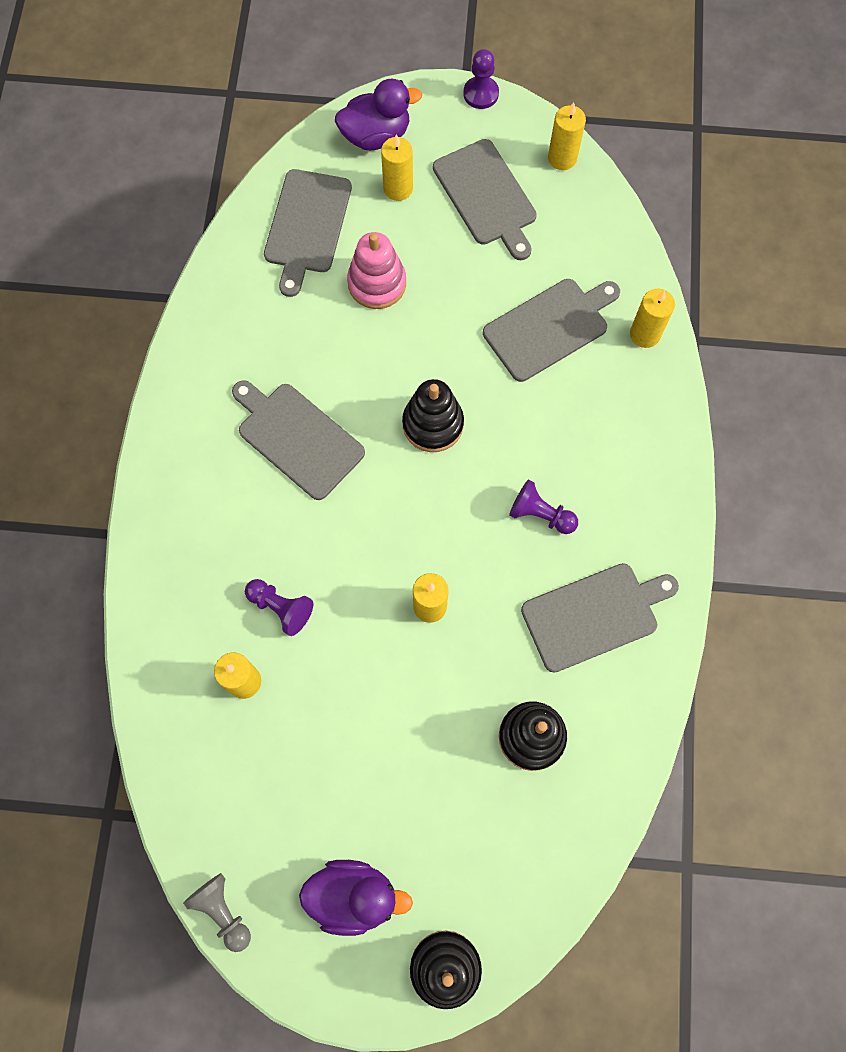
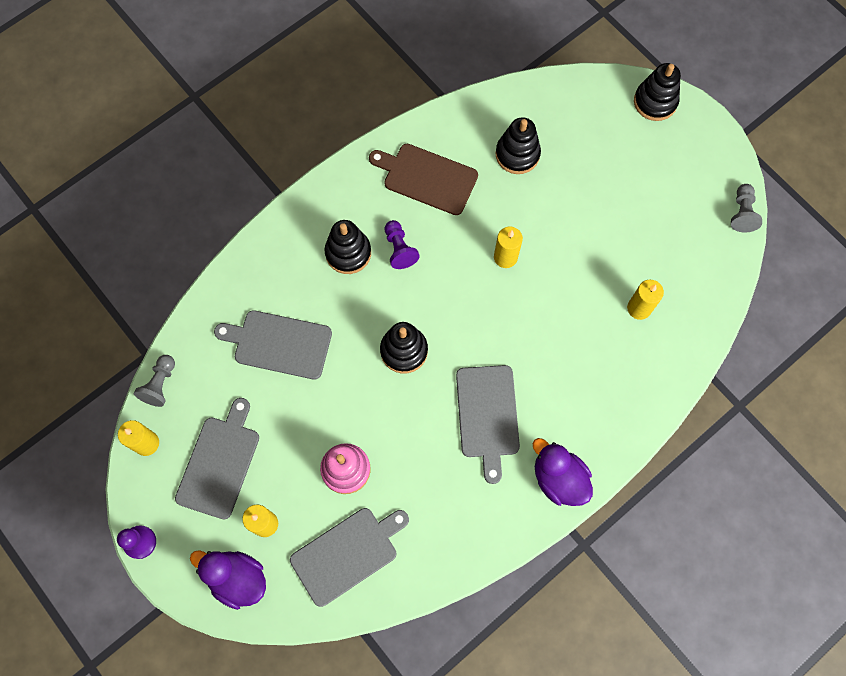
camera: 135 degrees left, 0 degrees up
(281, 608) = (585, 328): purple pawn -> none
(353, 896) = (671, 165): purple duck -> purple duck (558, 478)
(583, 464) = (348, 253): none -> black stacking toy
(594, 615) = (427, 178): grey cutting board -> brown cutting board
(607, 207) = (160, 384): none -> grey pawn
(645, 334) = (233, 289): yellow candle -> none

